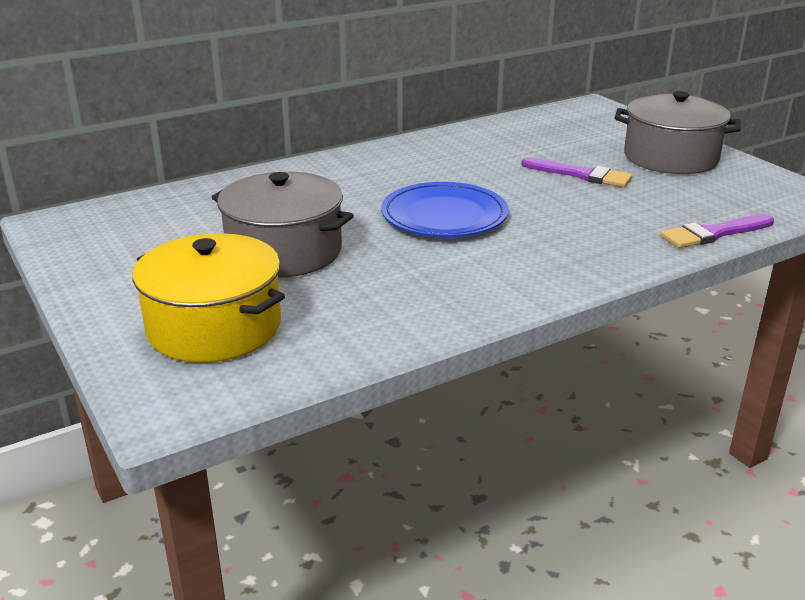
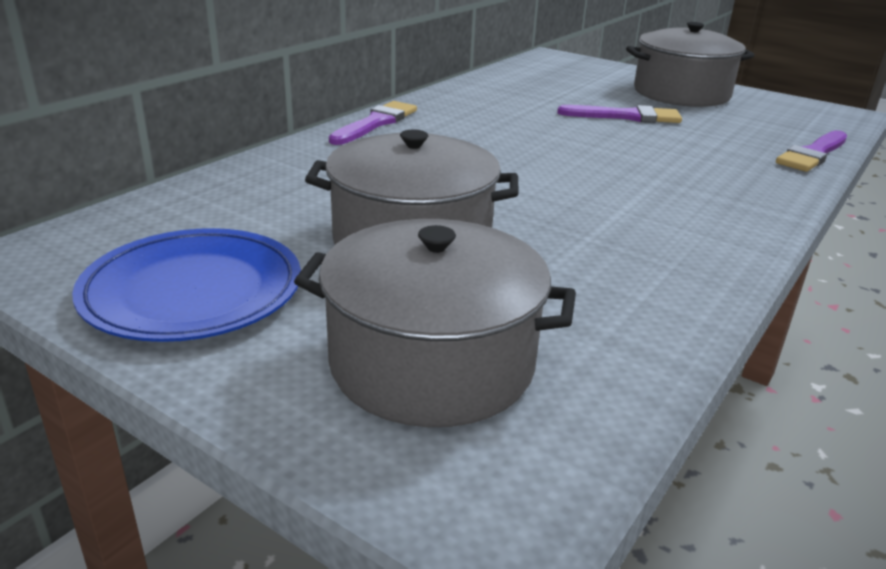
camera: 25 degrees left, 0 degrees up
(214, 327) = (432, 363): yellow pot -> grey pot
(358, 156) = (376, 123): none -> purple brush
(444, 216) = (547, 173): blue plate -> blue plate (193, 292)

